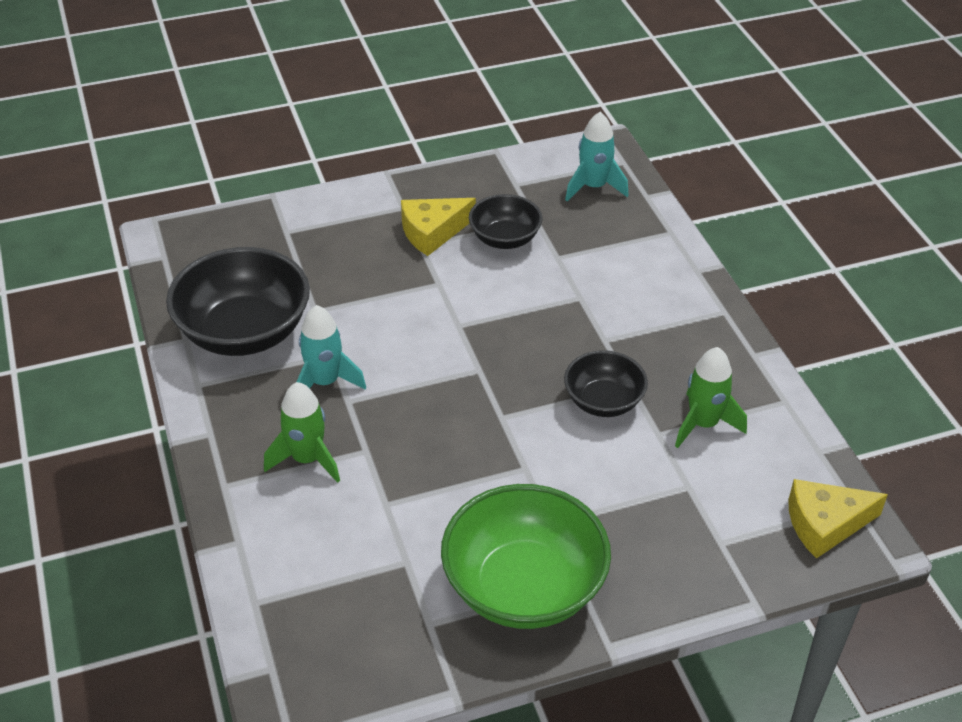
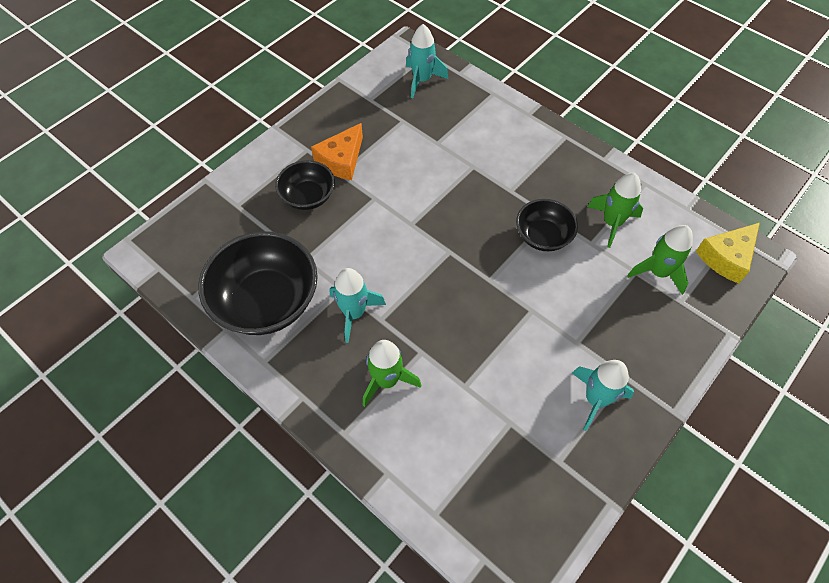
camera: 30 degrees left, 15 degrees up
(432, 232) = (341, 160): yellow cheese -> orange cheese
(505, 238) = (393, 144): black bowl -> black bowl (308, 197)
(524, 587) = (595, 399): green bowl -> turquoise rocket
(717, 499) = (658, 272): none -> green rocket

